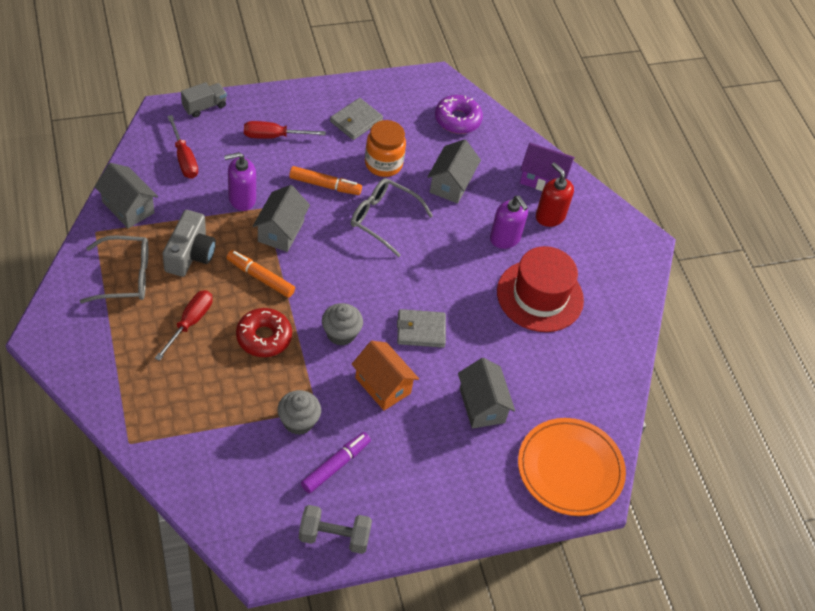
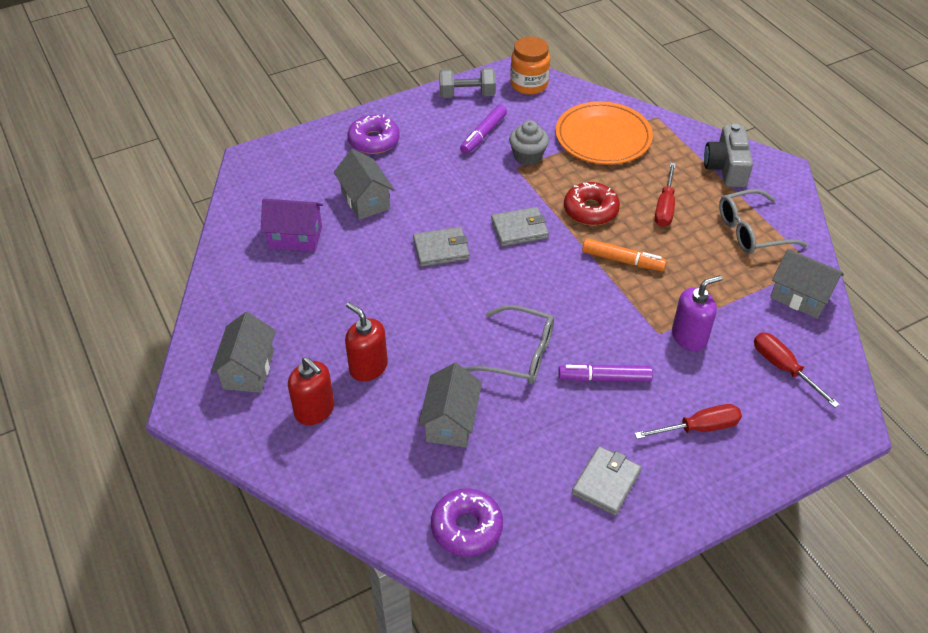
camera: 175 degrees right, 5 degrees down
(190, 254) = (705, 266): grey camera -> grey camera (726, 168)
(204, 106) = (809, 447): grey truck -> none
(281, 231) = (627, 312): grey house -> grey house (248, 370)
(324, 185) = (605, 378): orange marker -> purple marker
(341, 333) = (519, 229): grey cupcake -> grey wallet
(383, 164) = (545, 427): orange jar -> orange jar (529, 84)
(383, 385) = (463, 196): orange house -> none
(459, 487) = (374, 141): none -> purple donut
(505, 238) = (368, 367): purple soap dispenser -> red soap dispenser
(540, 296) = (318, 311): red hat -> none
(543, 179) = (329, 462): purple house -> purple house (295, 237)
(570, 469) = (276, 171): orange plate -> orange plate (603, 137)

